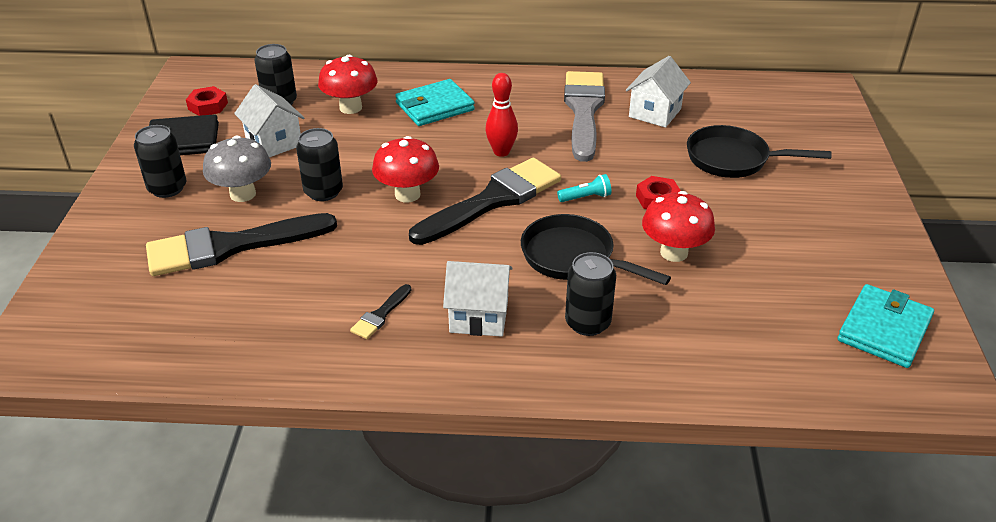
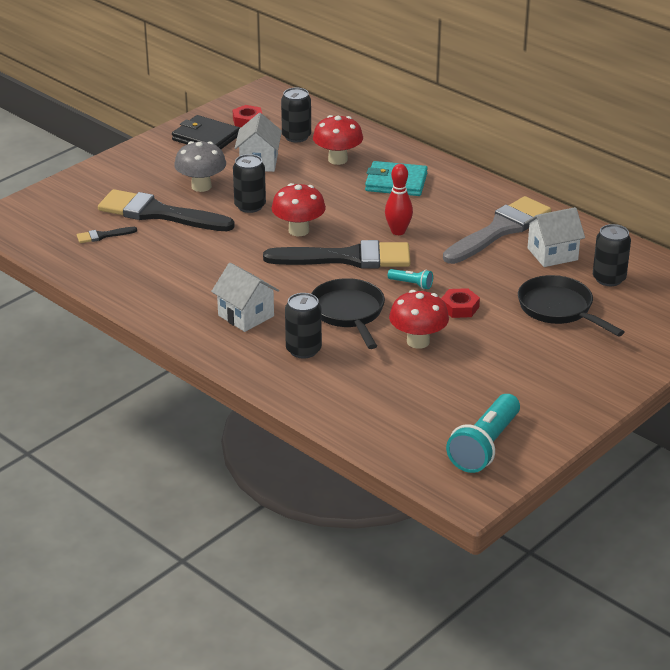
camera: 40 degrees right, 5 degrees down
(167, 188) = (163, 164): black can -> black can (609, 279)
(380, 315) = (193, 288): black brush -> black brush (103, 236)
(884, 329) = (485, 446): turquoise wallet -> turquoise flashlight

